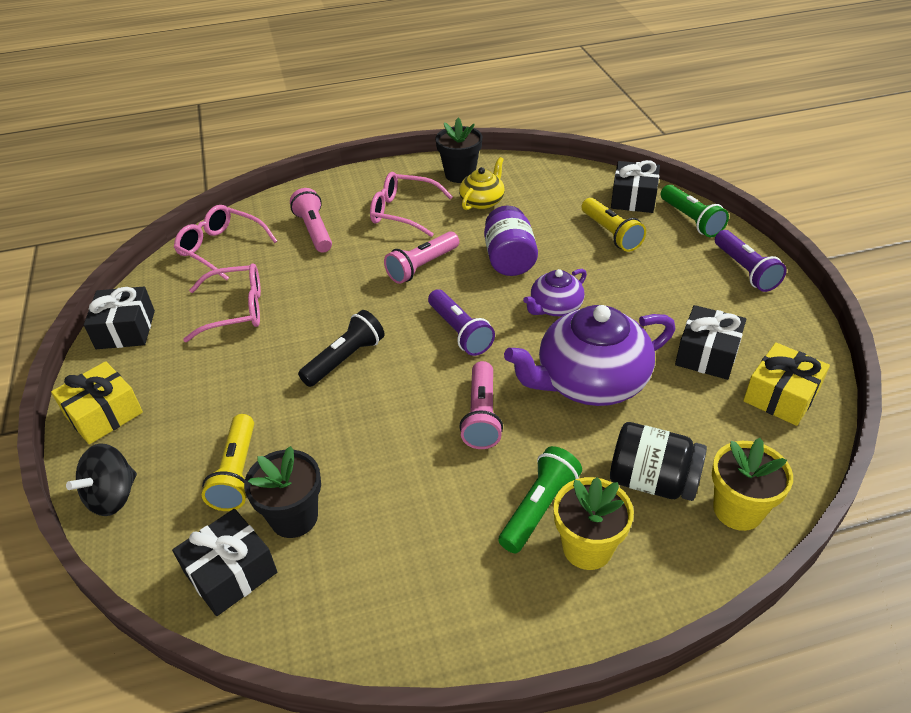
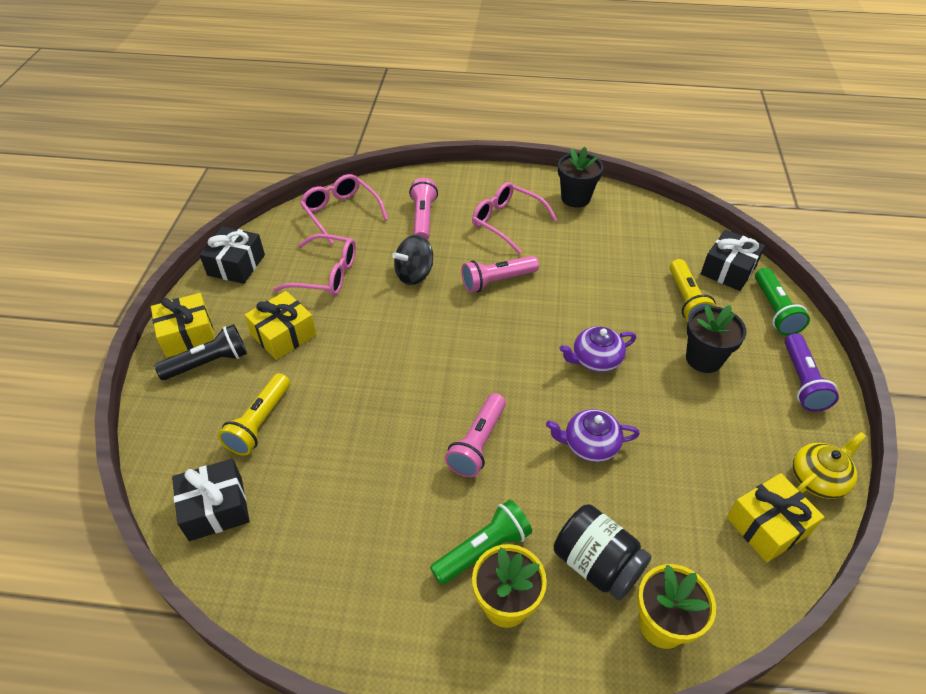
camera: 20 degrees right, 5 degrees up
(113, 496) = (163, 408): black spinning top -> black spinning top (414, 274)
(219, 381) = (284, 335): none -> yellow gift
(294, 517) = (284, 479): black flower pot -> black flower pot (704, 359)
(345, 359) = (390, 349): black flashlight -> black flashlight (208, 363)
(459, 332) = (498, 356): purple flashlight -> none
(482, 201) = (582, 232): yellow teapot -> yellow teapot (818, 478)
(509, 259) = (578, 298): purple jar -> none
(590, 381) = (590, 445): purple teapot -> purple teapot, size x0.53
(707, 354) = (716, 456): black gift -> none

